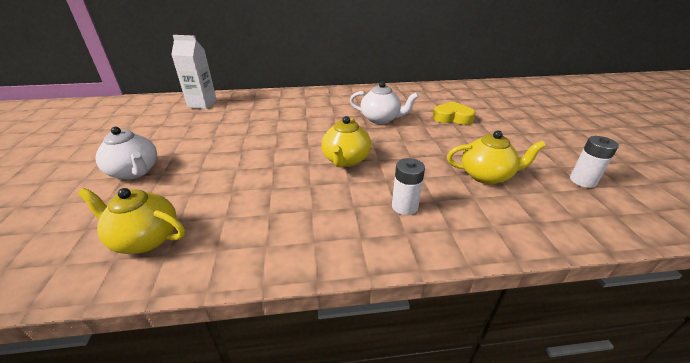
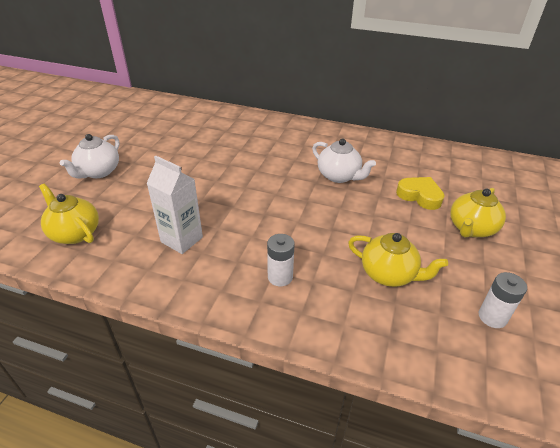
camera: 25 degrees right, 5 degrees up
(135, 172) = (98, 172): white teapot -> white teapot turned 45 degrees clockwise
(202, 104) = (187, 114): white carton -> white carton (181, 239)
(345, 160) = (267, 213): yellow teapot -> yellow teapot (471, 229)

